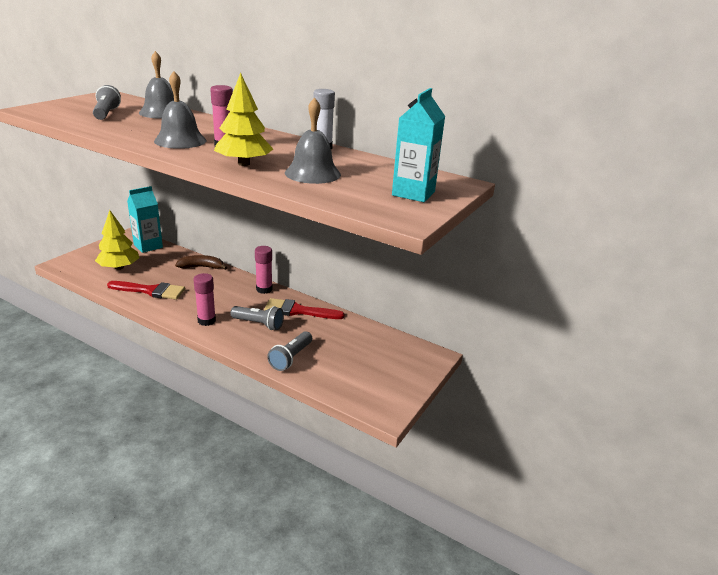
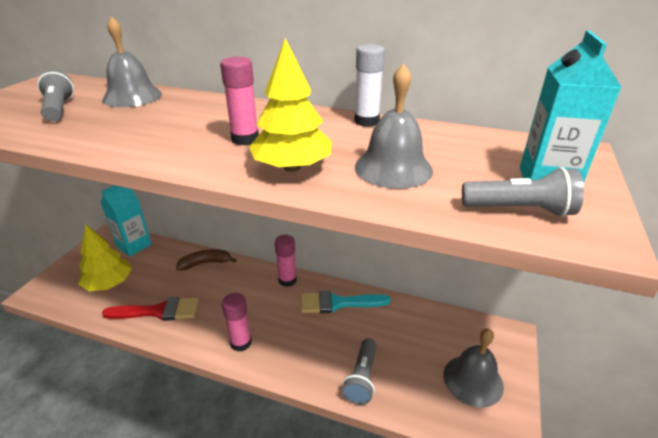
camera: 10 degrees left, 5 degrees up
(180, 140) = (181, 140): grey bell -> grey bell (473, 380)
(258, 324) = (303, 333): grey flashlight -> grey flashlight (519, 210)
(298, 311) = (338, 303): red brush -> turquoise brush

